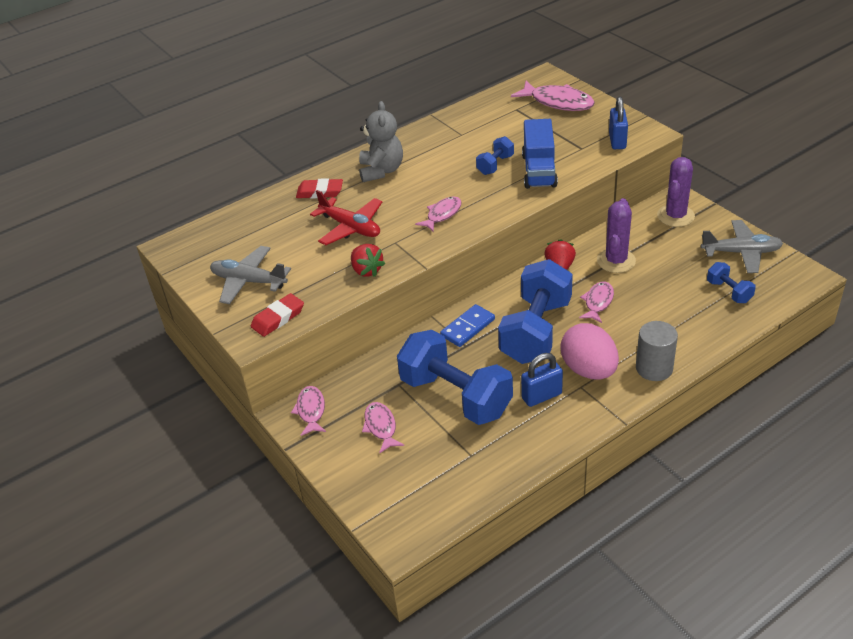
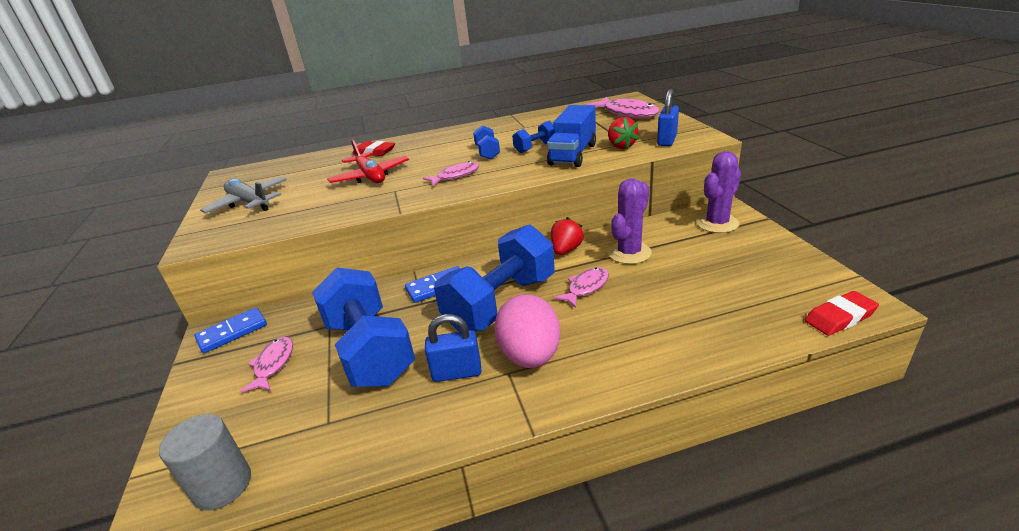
camera: 20 degrees right, 10 degrees down
(278, 318) = (235, 232): red eraser -> red eraser (839, 317)
(311, 410) = (232, 332): pink fish -> blue domino
(367, 270) = (348, 208): red strawberry -> red strawberry (621, 146)
(381, 171) = (436, 143): grey teddy bear -> none
(654, 368) = (610, 372): grey cylinder -> grey cylinder (222, 485)
(729, 292) = (750, 304): blue dumbbell -> blue dumbbell (487, 153)
(741, 252) = (783, 266): grey plane -> none

